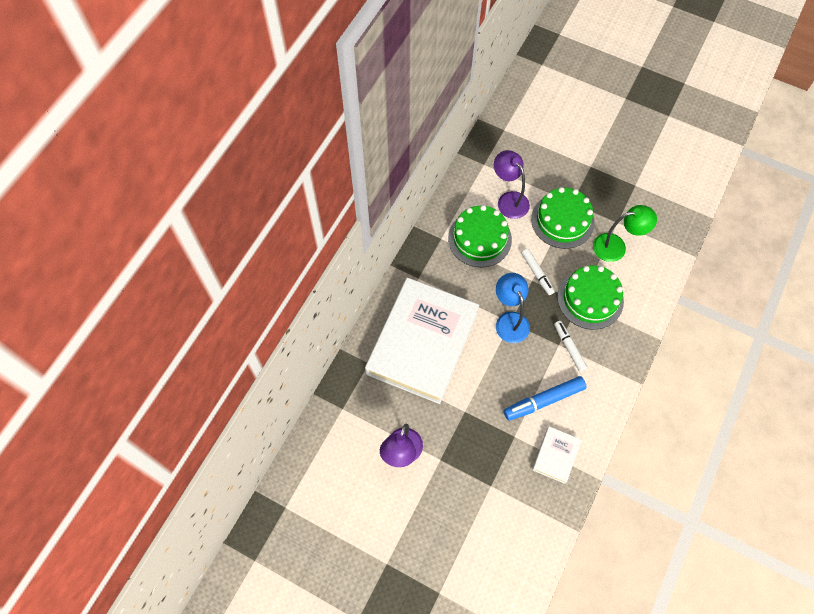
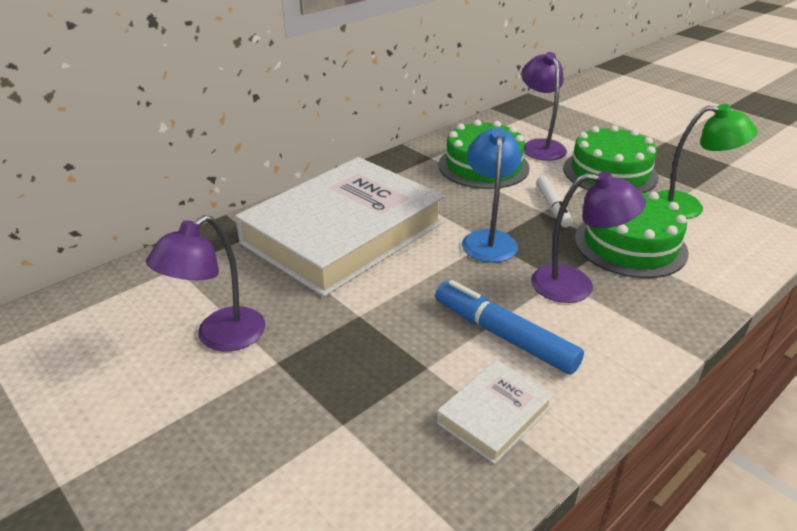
camera: 20 degrees right, 30 degrees down
(543, 401) = (503, 335): blue marker -> blue marker turned 45 degrees clockwise
(569, 347) = (575, 286): white marker -> purple lamp

